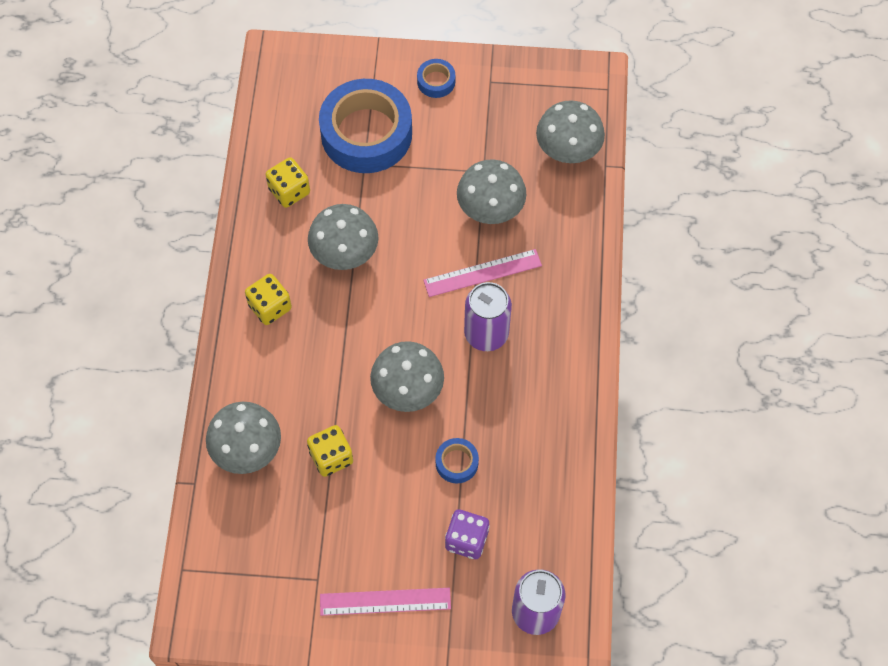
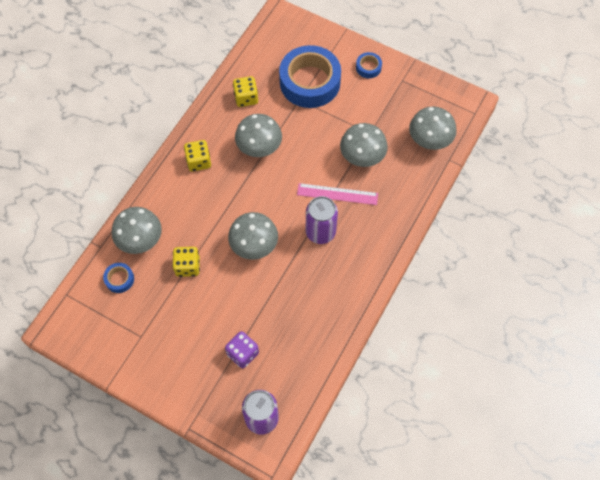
camera: 25 degrees right, 0 degrees up
(385, 601) = (173, 368): pink ruler -> none
(457, 463) = (261, 303): blue tape -> blue tape (119, 279)

